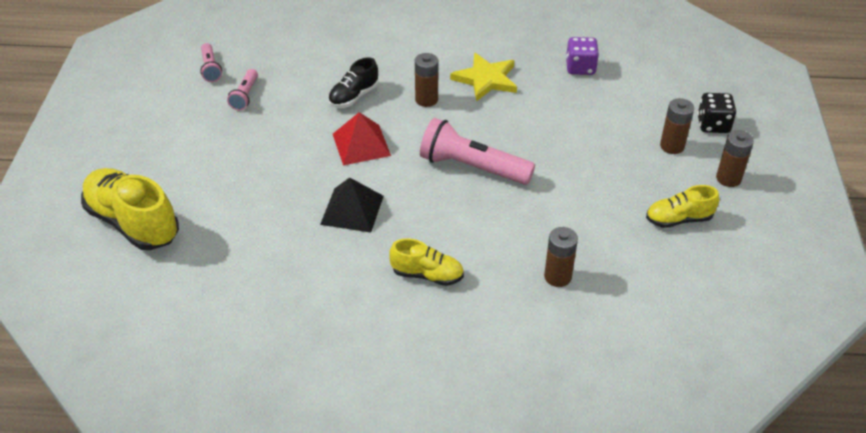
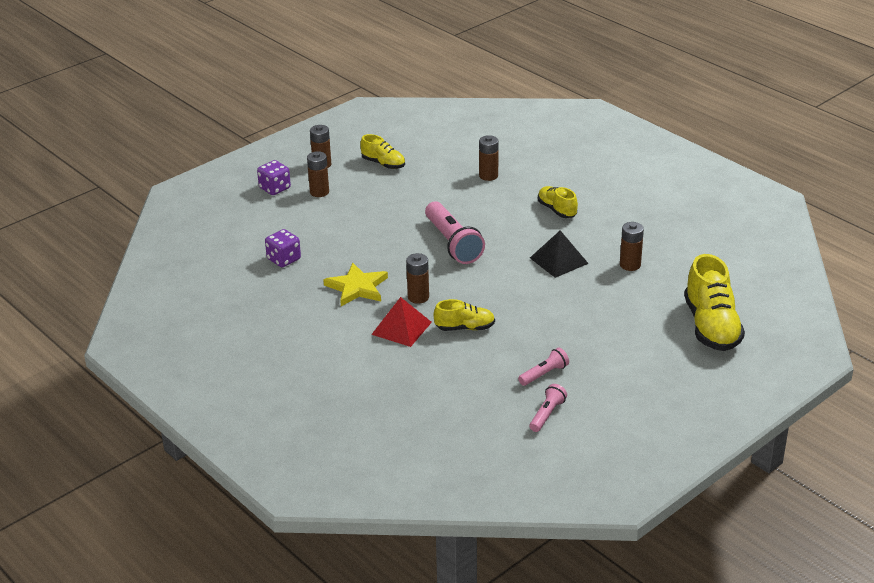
camera: 135 degrees left, 10 degrees down
(276, 248) = (630, 265): none -> brown battery
(353, 96) = (465, 328): black shoe -> yellow shoe
(361, 144) = (503, 293): red pyramid -> red pyramid (401, 328)
(713, 125) = (275, 188): black dice -> purple dice

